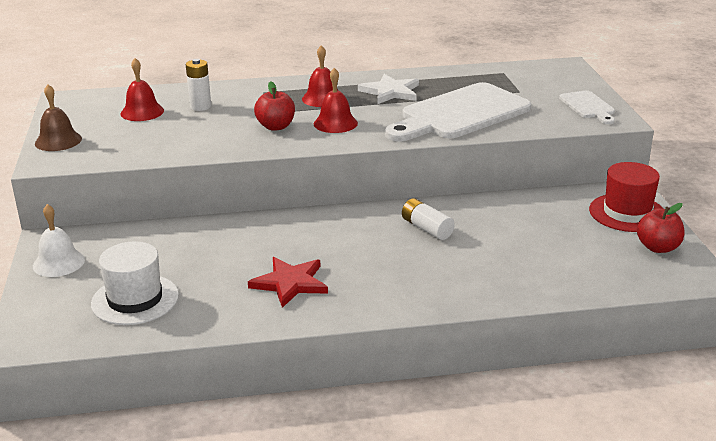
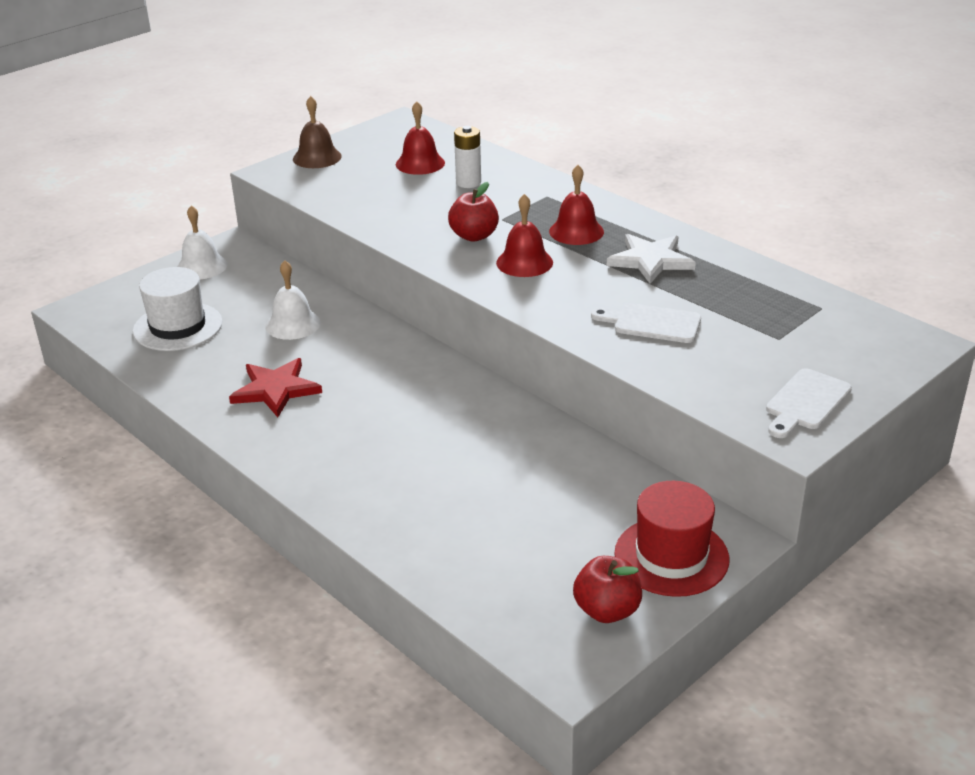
camera: 55 degrees right, 5 degrees up
(212, 250) = (293, 324): none -> white bell
(427, 228) = (464, 424): white battery -> none
(460, 114) = (652, 323): white cutting board -> white cutting board, size x0.48

